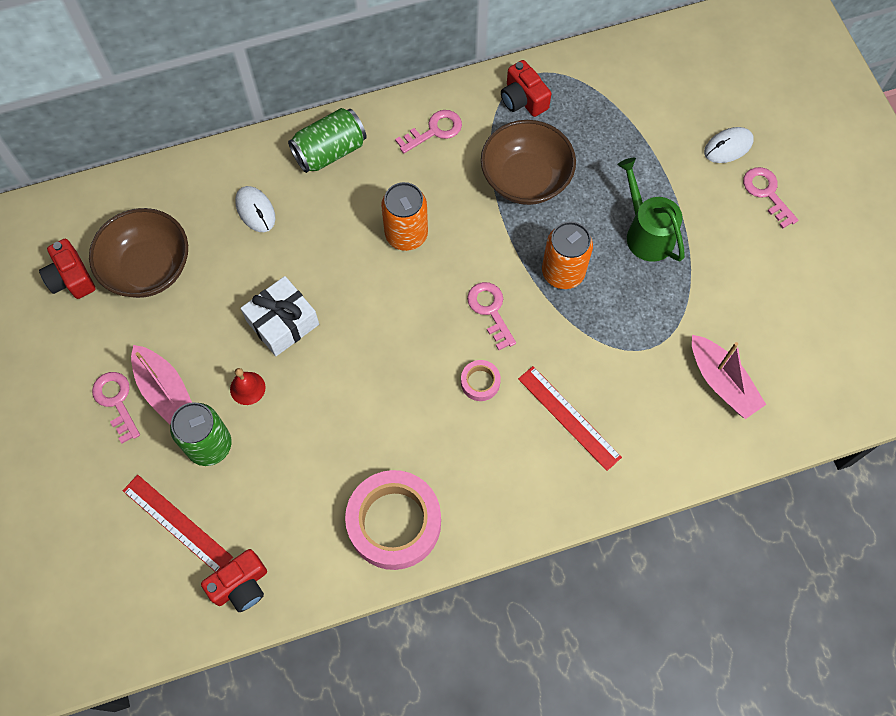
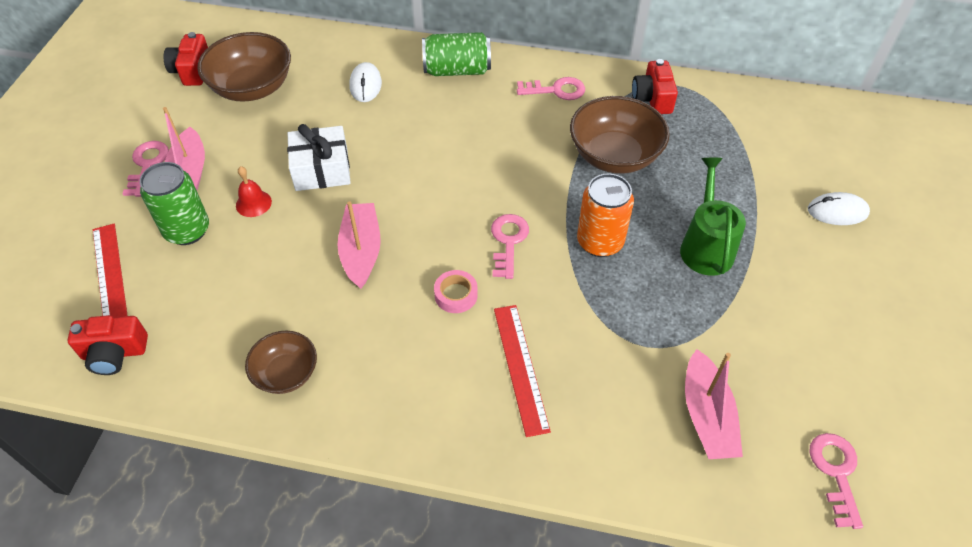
camera: 30 degrees right, 15 degrees down
(376, 384) = (361, 251): none -> pink boat
(394, 522) = (286, 373): pink tape -> brown bowl
(406, 234) = (476, 152): orange can -> none
(766, 193) = (858, 267): pink key -> pink key (835, 472)

